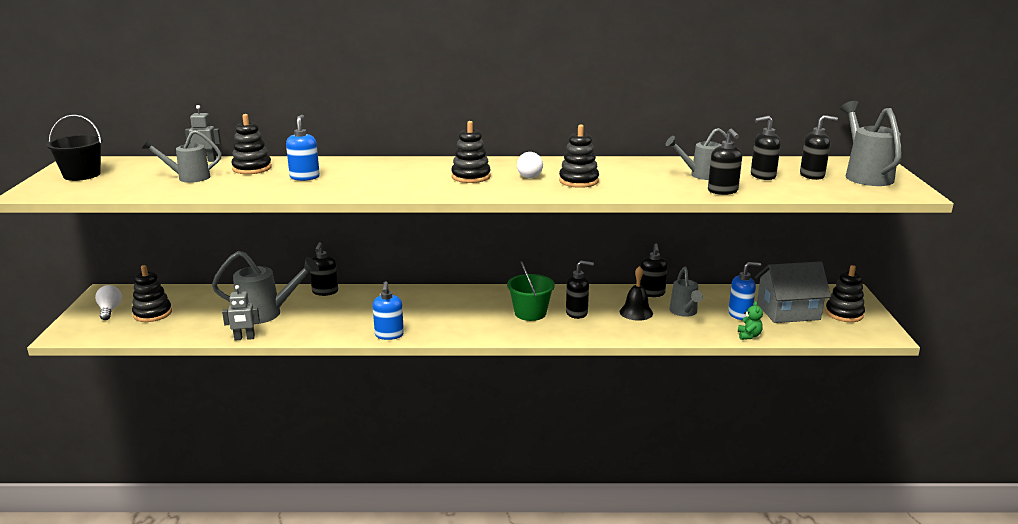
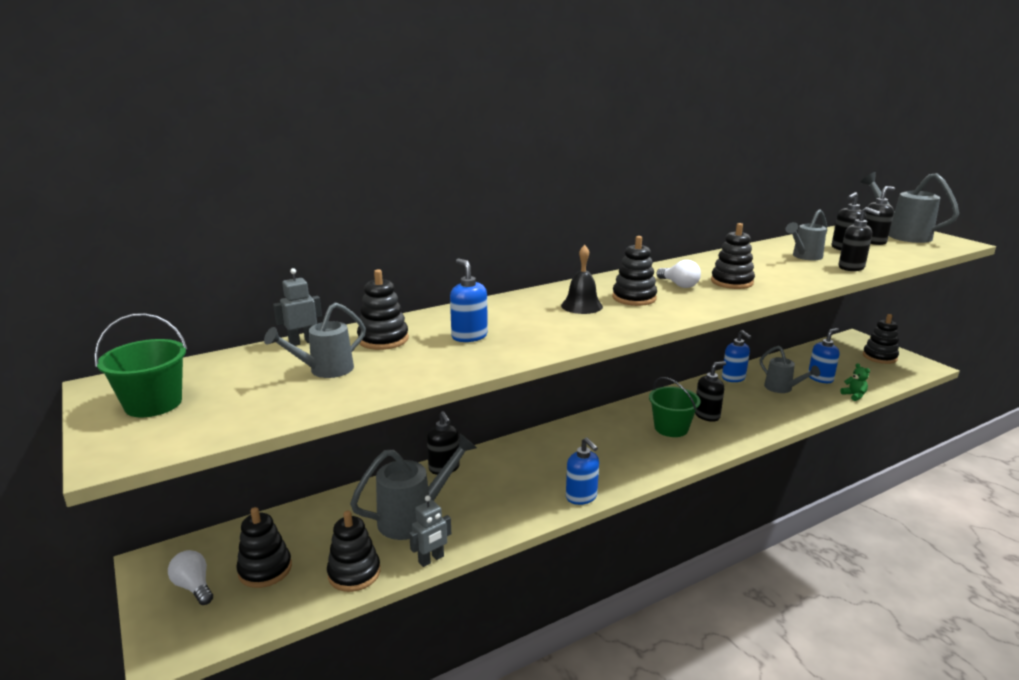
camera: 30 degrees left, 0 degrees up
(82, 175) = (153, 404): black bucket -> green bucket
(194, 331) = (354, 573): none -> black stacking toy
(636, 312) = (749, 400): black bell -> black bell (581, 306)
(651, 293) = (733, 378): black soap dispenser -> blue soap dispenser
(788, 311) = (845, 366): grey house -> none

